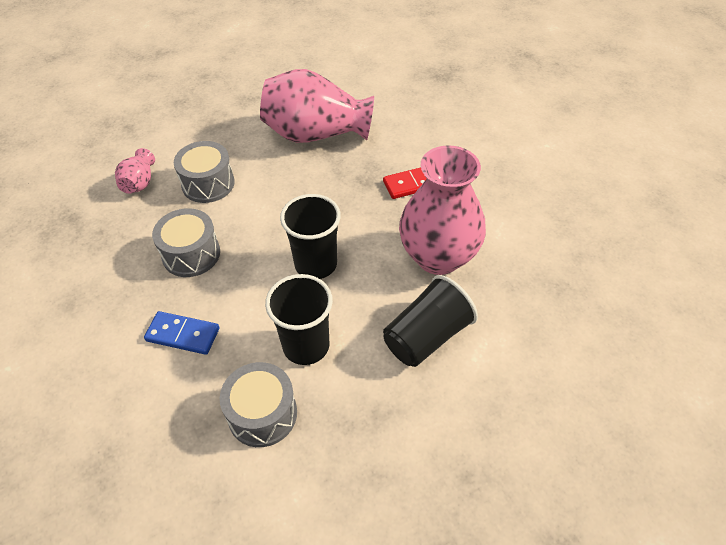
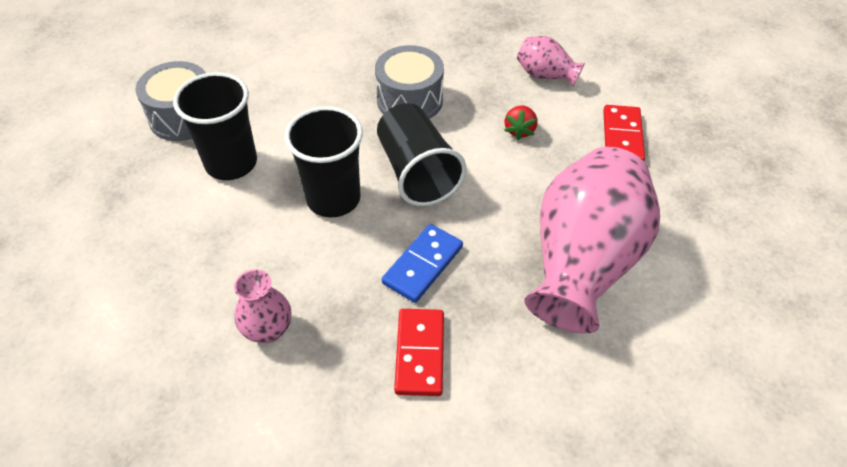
camera: 110 degrees right, 0 degrees up
(183, 334) = (308, 80): blue domino -> blue domino (423, 265)
(199, 134) = (622, 137): none -> red domino
(208, 184) = (519, 130): grey drum -> red strawberry
(426, 336) = (165, 270): black cup -> black cup (417, 172)
(438, 256) = (268, 329): pink vase -> pink vase, size x0.45

